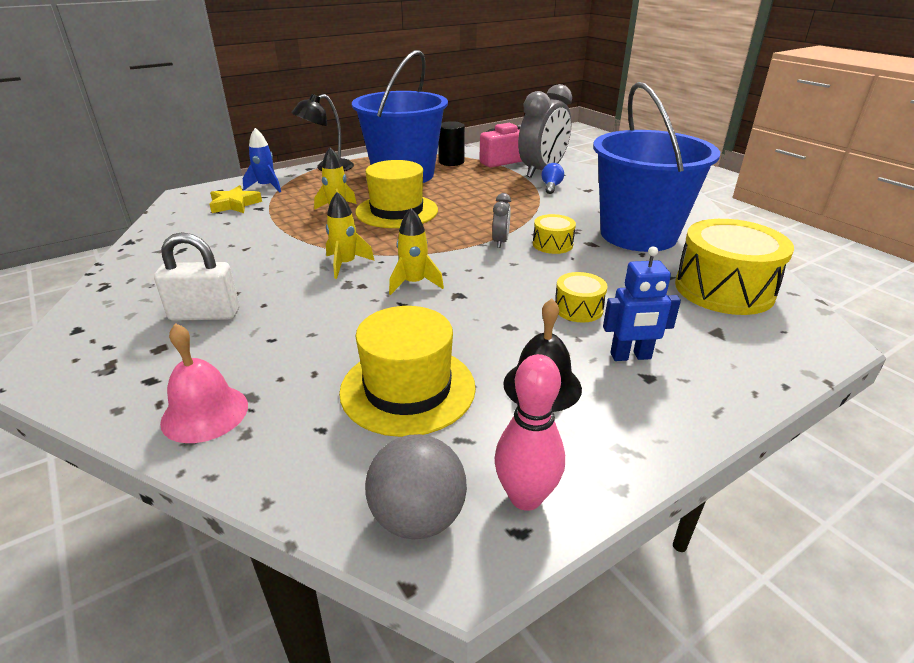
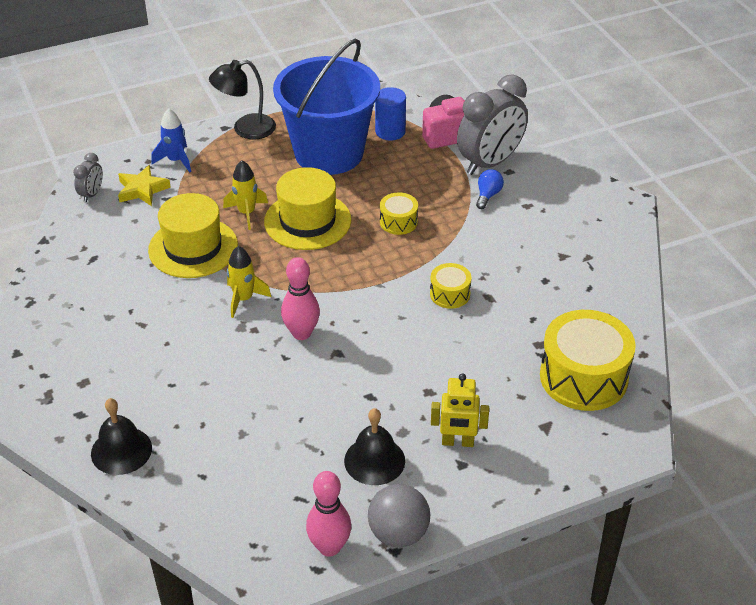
camera: 10 degrees right, 10 degrees up
(205, 314) = (118, 349): white padlock -> none
(205, 413) = (121, 450): pink bell -> black bell
(408, 389) = (271, 449): yellow hat -> yellow hat (193, 248)
(414, 283) = (301, 333): yellow rocket -> pink bowling pin
(418, 518) = (256, 550): grey ball -> grey ball (398, 533)
(451, 162) = (390, 131): black cylinder -> blue cylinder
(500, 242) = (399, 284): grey clock -> grey clock (92, 194)
(578, 309) = (437, 384): yellow drum -> yellow drum (398, 222)
(630, 356) = (457, 442): blue robot -> yellow robot
(638, 234) = (544, 289): blue bucket -> none

